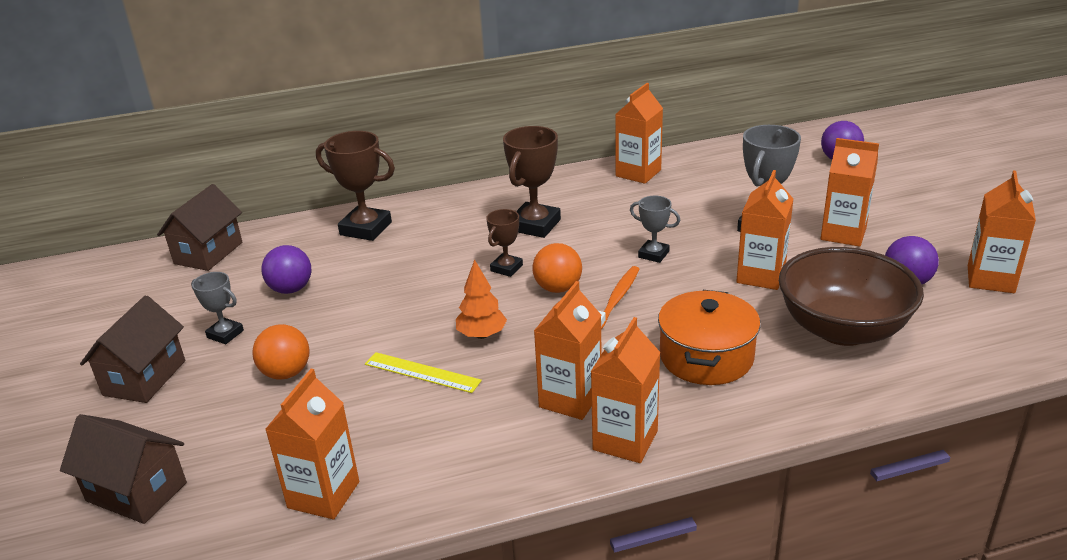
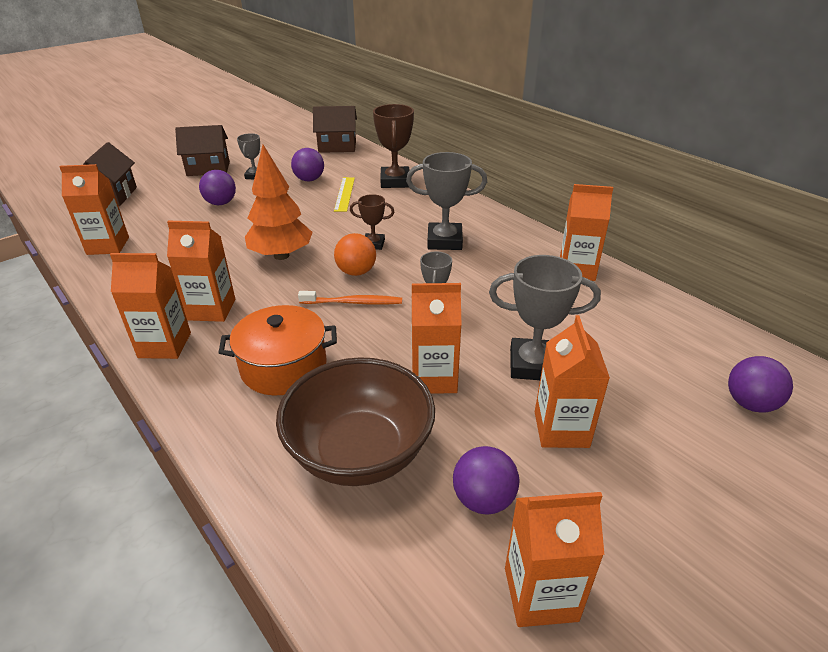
camera: 65 degrees right, 5 degrees up
(286, 373) = (221, 203): orange ball -> purple ball
(422, 372) = (231, 245): yellow ruler -> yellow ruler (344, 194)
(481, 335) = (281, 255): orange tree -> orange tree, size x1.69
(535, 225) = (444, 241): brown trophy -> grey trophy

